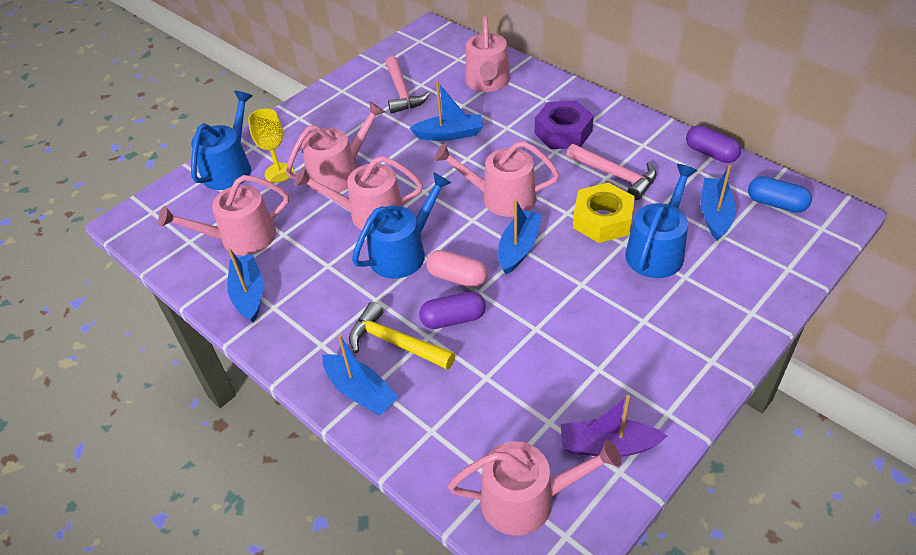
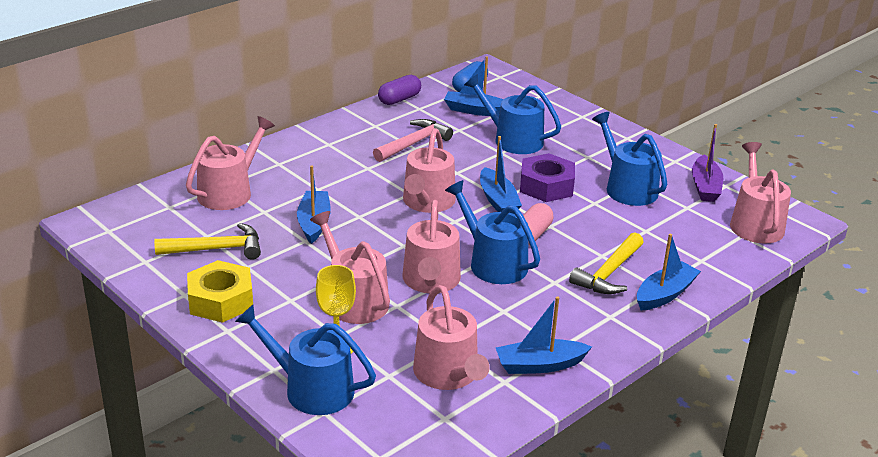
camera: 90 degrees left, 15 degrees down
(402, 92) = (216, 249): pink hammer -> yellow hammer
(453, 319) = (582, 241): purple capsule -> none
(487, 82) = (229, 192): pink watering can -> pink watering can turned 60 degrees counterclockwise
(518, 248) = (498, 200): blue boat -> blue boat turned 135 degrees counterclockwise
(563, 132) = (340, 160): purple nut -> purple nut (546, 186)
(579, 360) = (627, 188): none -> blue watering can
(602, 220) = (471, 157): yellow nut -> yellow nut (221, 300)

